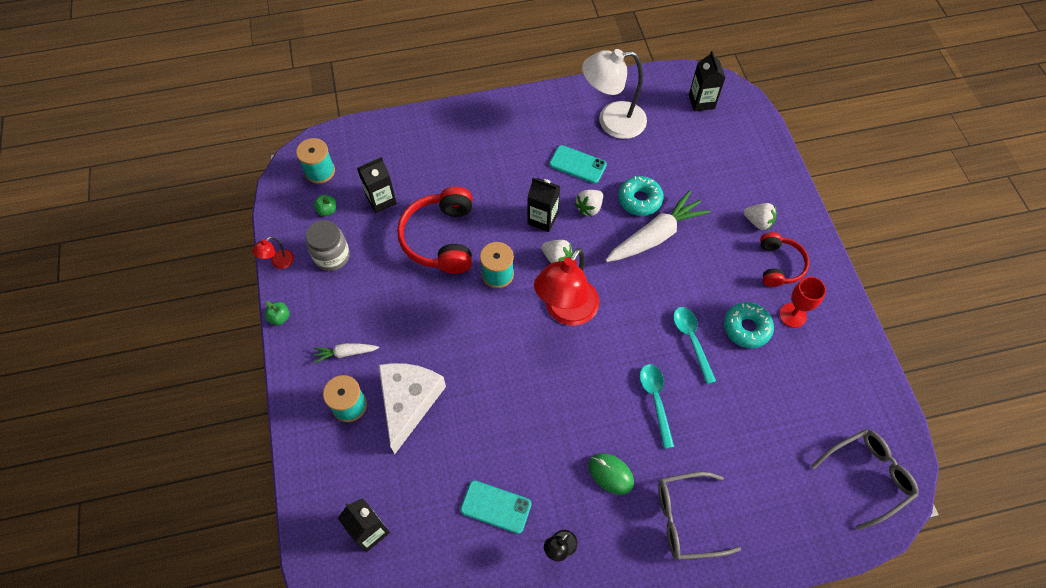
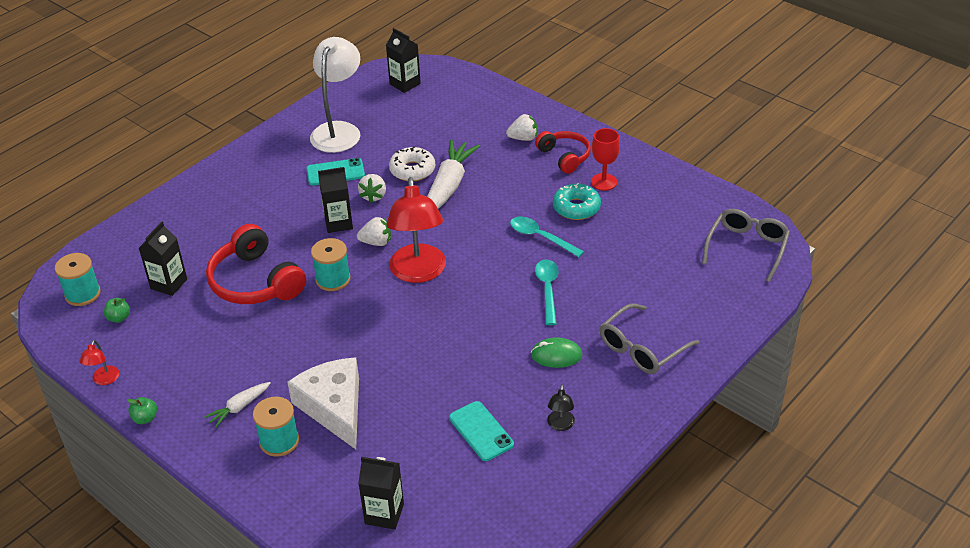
camera: 35 degrees left, 20 degrees down
(332, 256) = (157, 347): grey jar -> none
(496, 506) = (481, 431): turquoise phone -> turquoise phone turned 75 degrees clockwise
(612, 121) = (339, 130): white lamp -> white lamp turned 150 degrees clockwise
(639, 200) = (412, 170): turquoise donut -> white donut
(655, 400) = (547, 289): turquoise spoon -> turquoise spoon turned 45 degrees clockwise

